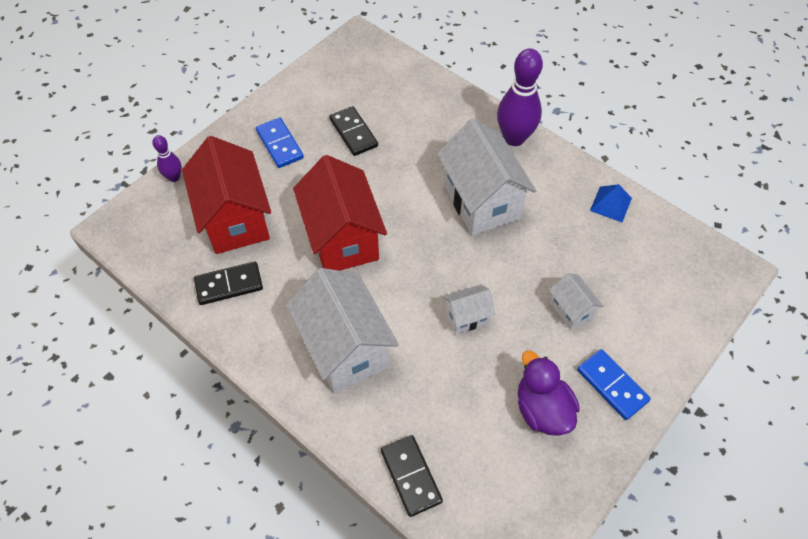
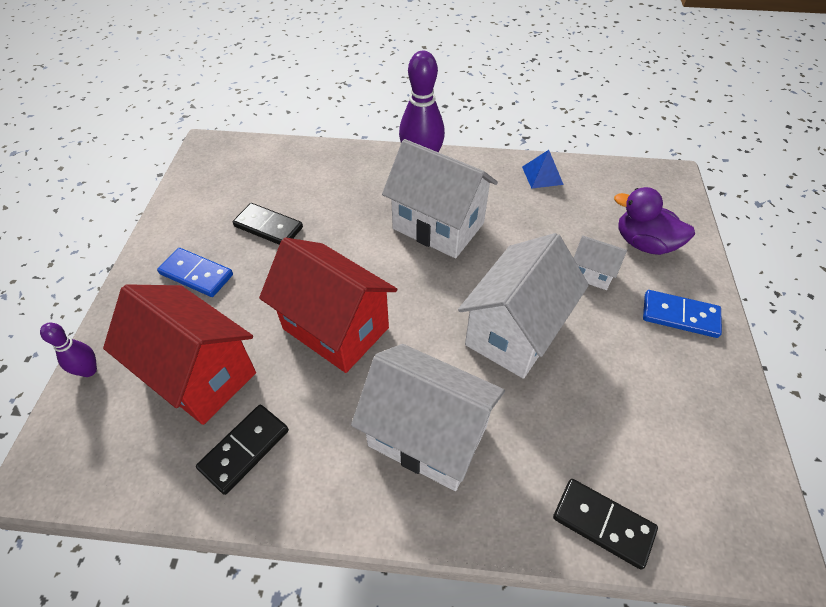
camera: 35 degrees left, 5 degrees down
(467, 317) = (514, 331): white house -> white house, size x2.08
(542, 409) = (650, 373): purple duck -> purple duck (644, 243)

